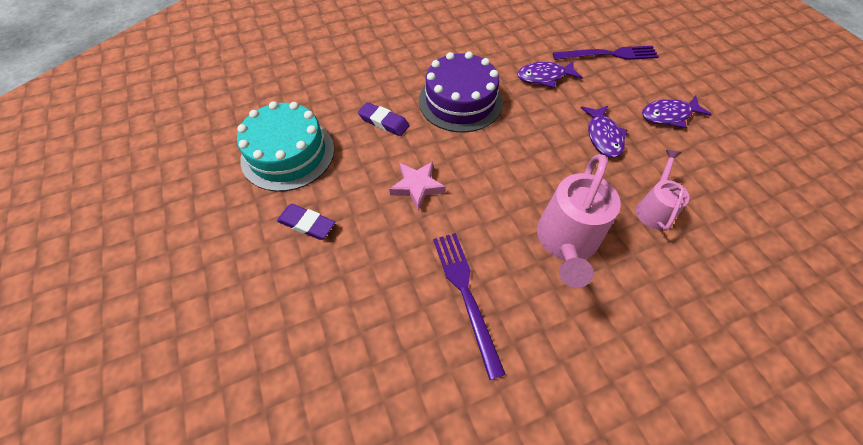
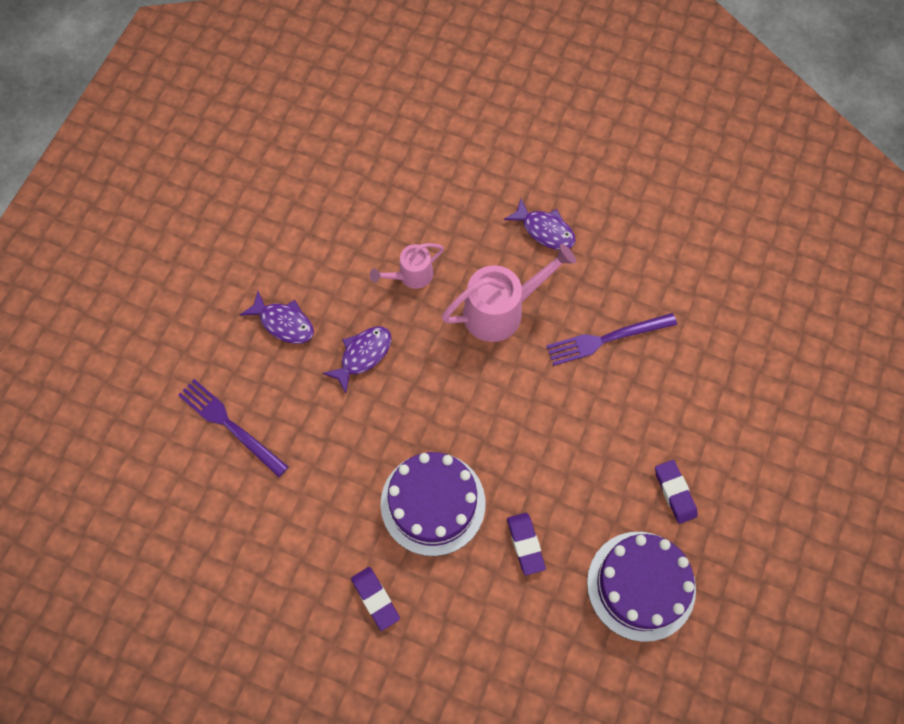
camera: 135 degrees left, 10 degrees up
(288, 154) = (641, 585): turquoise cake -> purple cake
(417, 186) = (560, 448): pink star -> none
(437, 48) = (375, 599): none -> purple eraser
(466, 294) = (606, 339): purple fork -> purple fork turned 45 degrees clockwise
(544, 77) = (324, 458): purple fish -> purple fish (545, 230)

